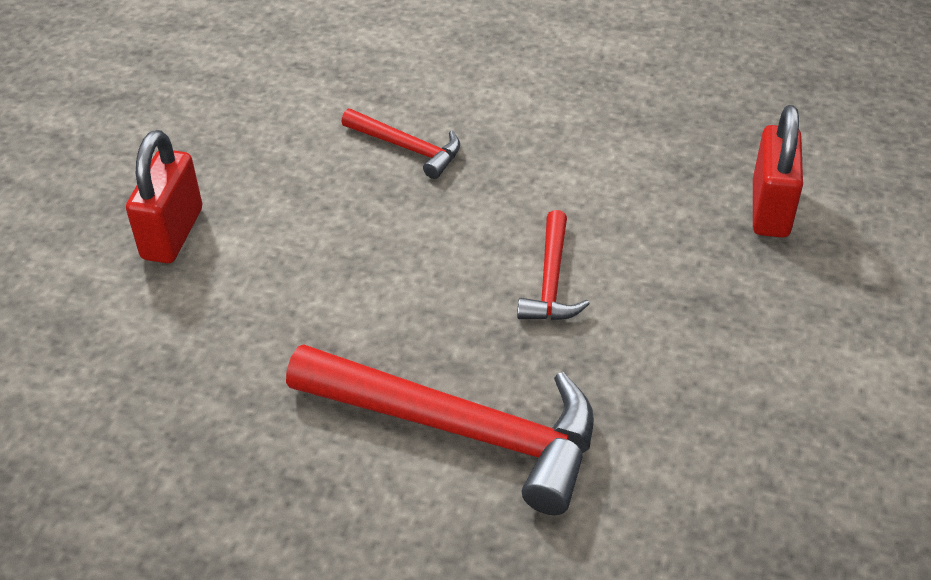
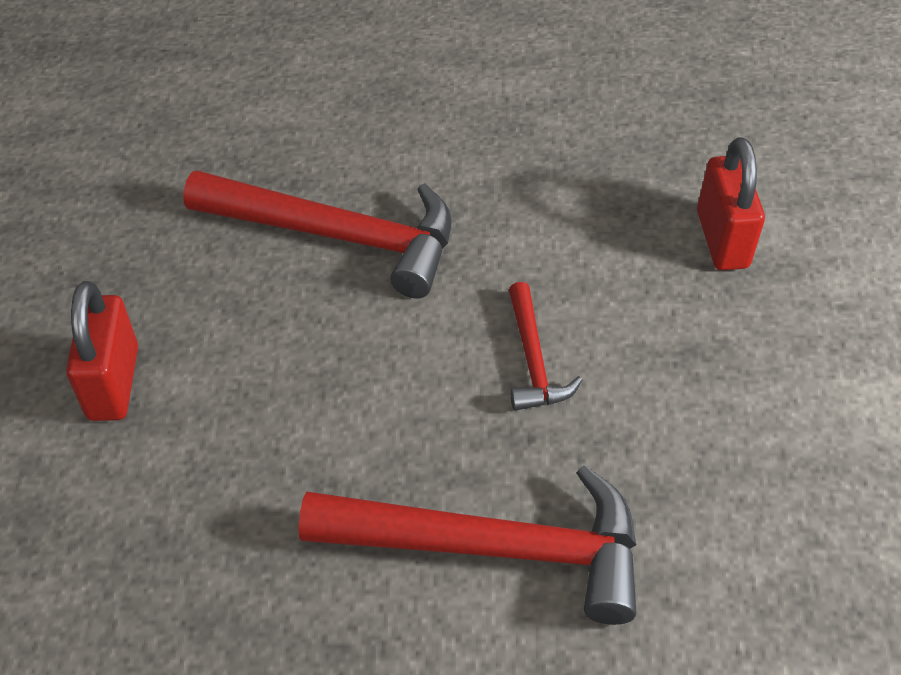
camera: 15 degrees left, 5 degrees up
(407, 148) = (338, 236): red hammer -> red hammer, size x1.99

